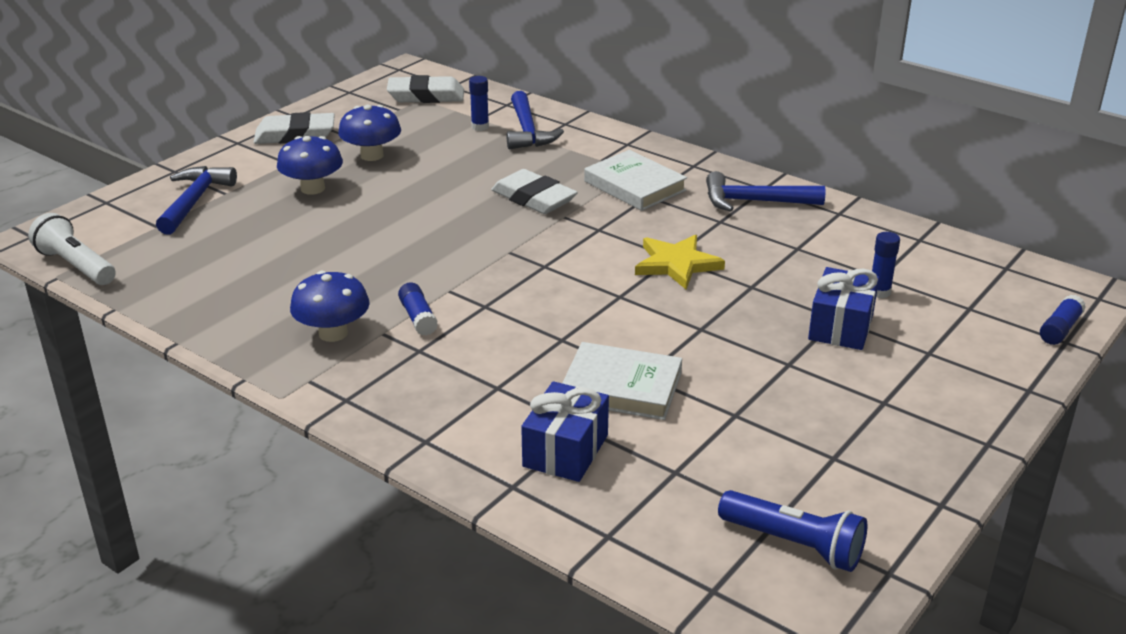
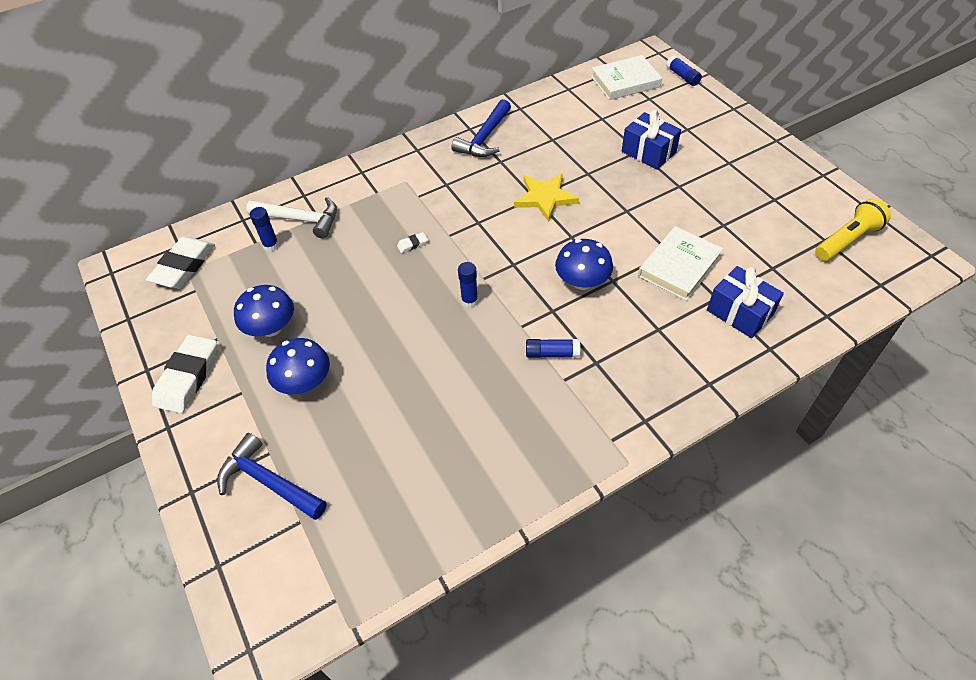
camera: 65 degrees left, 20 degrees up
(76, 266) = (340, 606): white flashlight -> none
(333, 333) = (551, 412): blue mushroom -> blue mushroom (582, 282)
(527, 131) = (300, 219): blue hammer -> white hammer
(534, 198) = (412, 244): white eraser -> white eraser, size x0.42
(634, 186) = (428, 186): white book -> white book (625, 82)
(794, 544) = (847, 240): blue flashlight -> yellow flashlight
(879, 292) = (618, 124): blue glue stick -> blue glue stick (469, 301)

